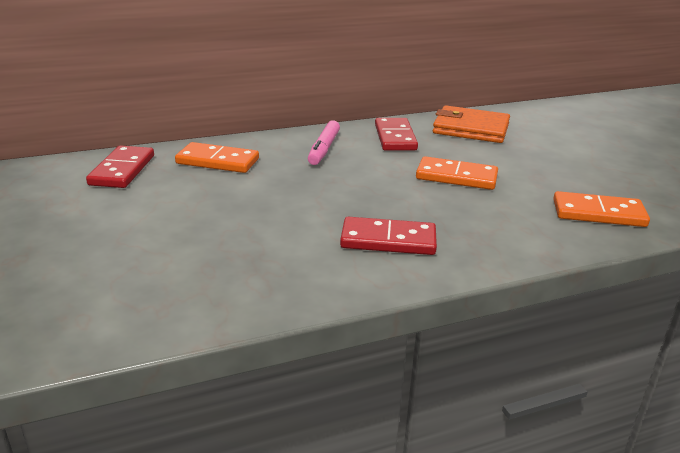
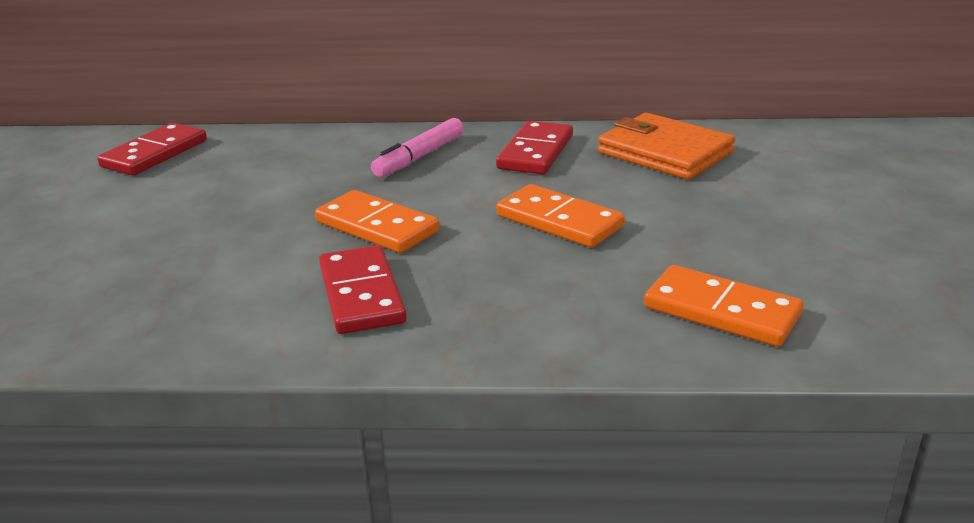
camera: 25 degrees right, 0 degrees up
(217, 161) = (270, 157): orange domino -> orange domino (376, 227)
(388, 240) = (361, 294): red domino -> red domino turned 45 degrees clockwise

